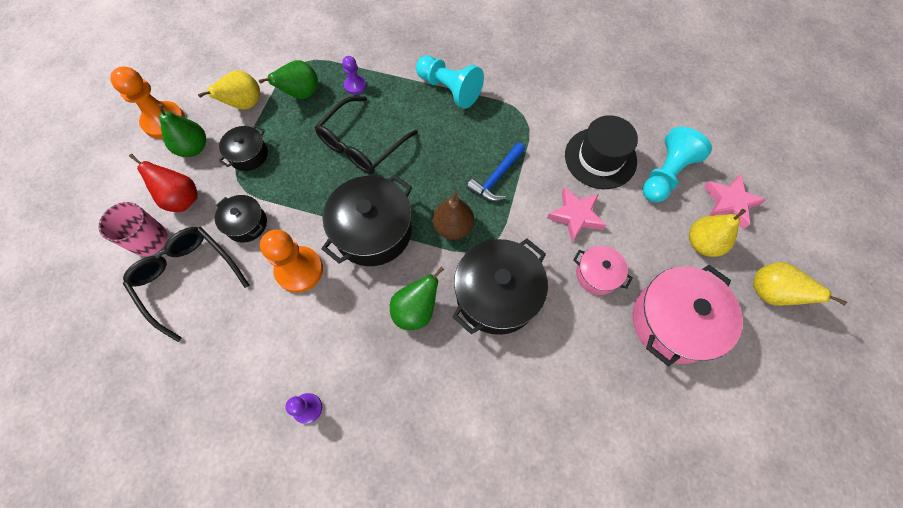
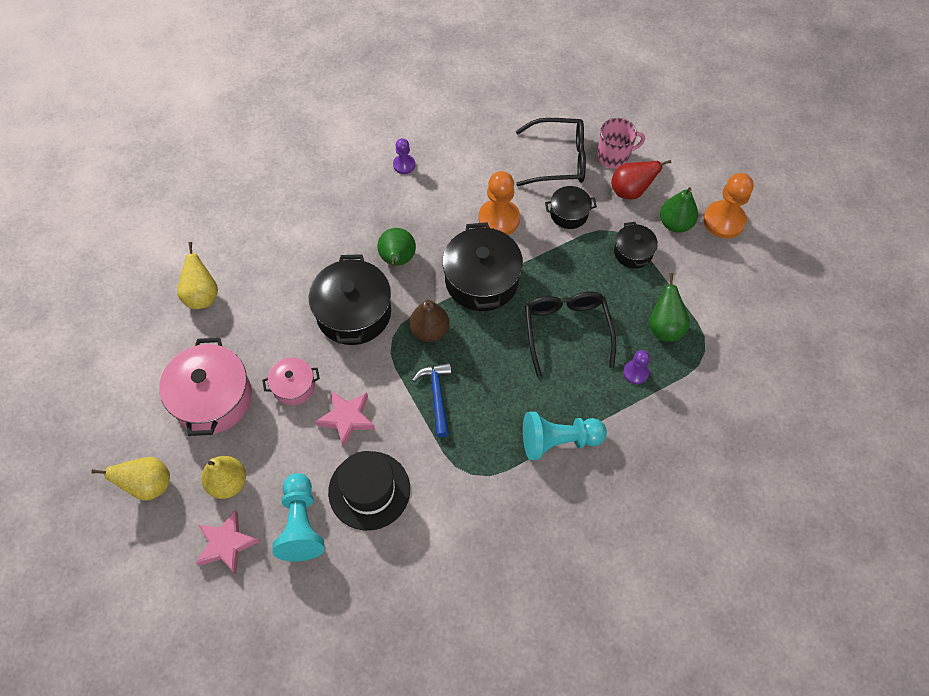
camera: 135 degrees right, 5 degrees down
(245, 104) = (691, 282): yellow pear -> yellow pear (202, 296)

